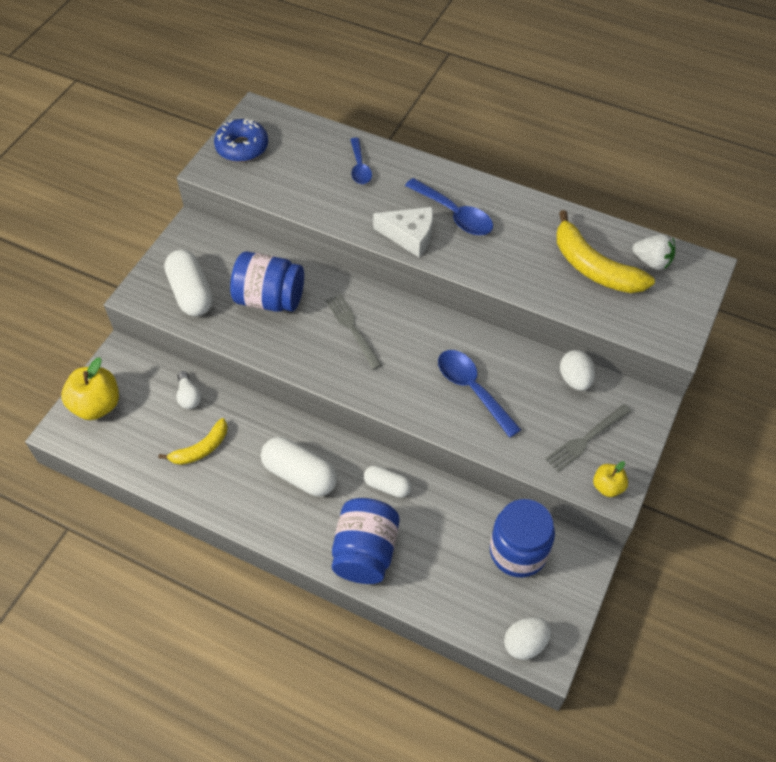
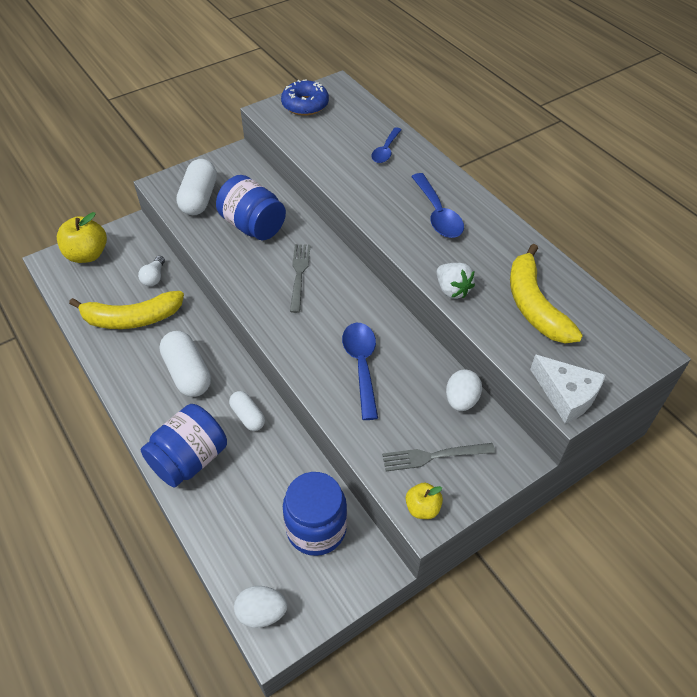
camera: 30 degrees right, 5 degrees down
(201, 449) = (132, 318): yellow banana -> yellow banana, size x1.67
(410, 236) = (386, 215): white cheese -> white cheese (566, 395)
(652, 261) = (597, 324): white strawberry -> white strawberry (452, 290)

